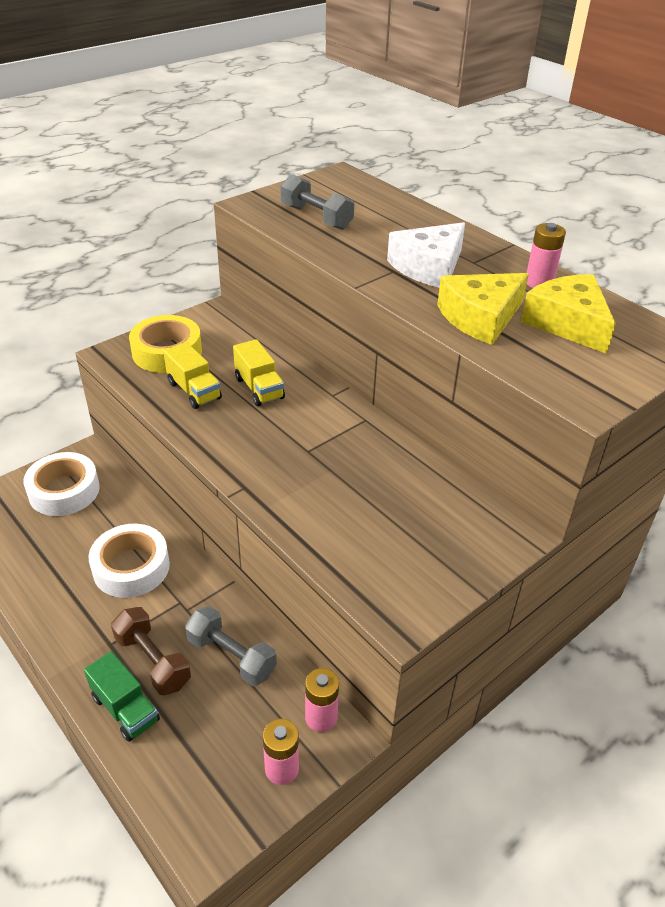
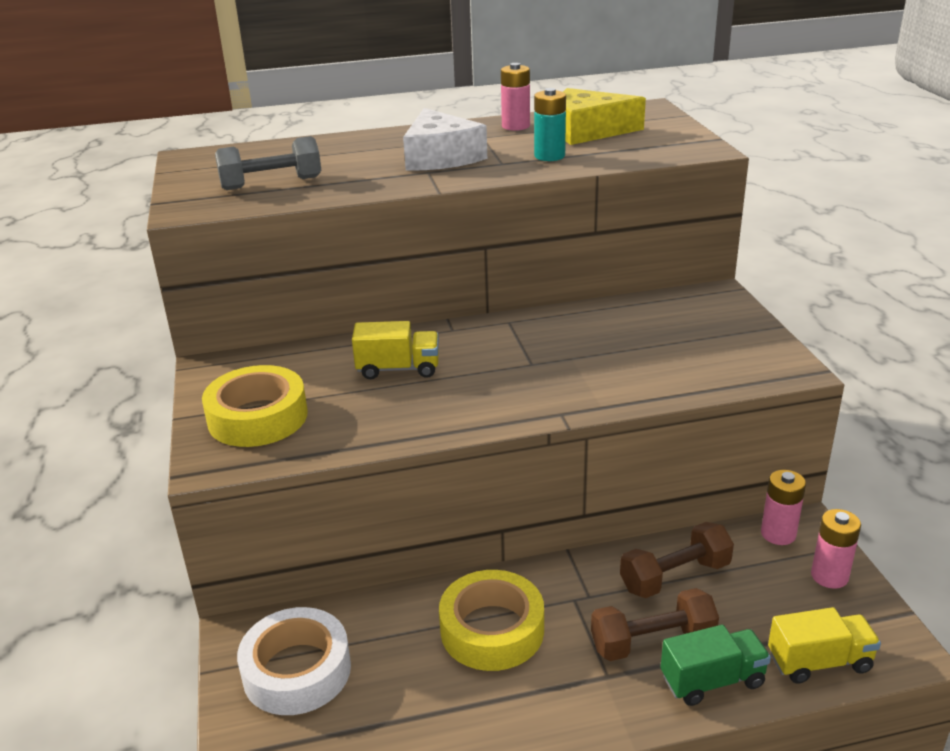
camera: 60 degrees left, 10 degrees down
(131, 567) = (492, 630): white tape -> yellow tape
(194, 391) = (360, 412): yellow truck -> yellow truck (819, 662)
(231, 656) = (675, 576): grey dumbbell -> brown dumbbell
(480, 317) = (549, 156): yellow cheese -> turquoise battery

